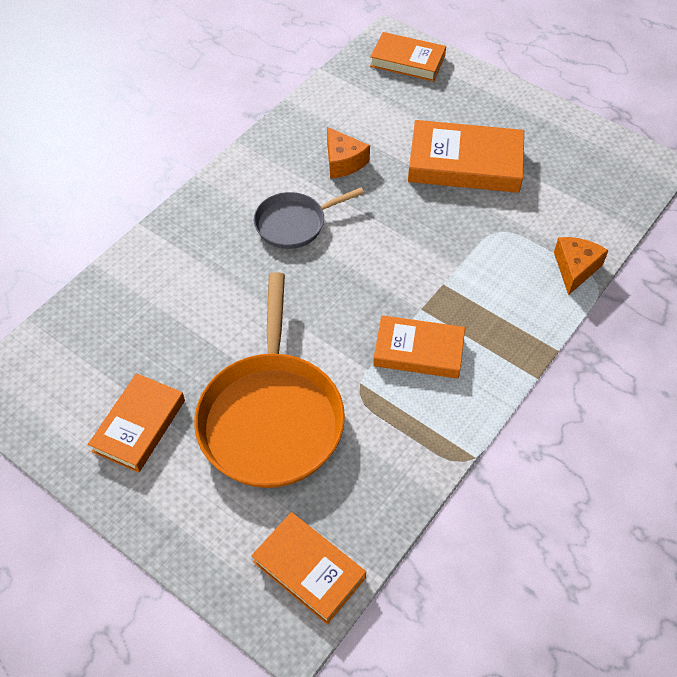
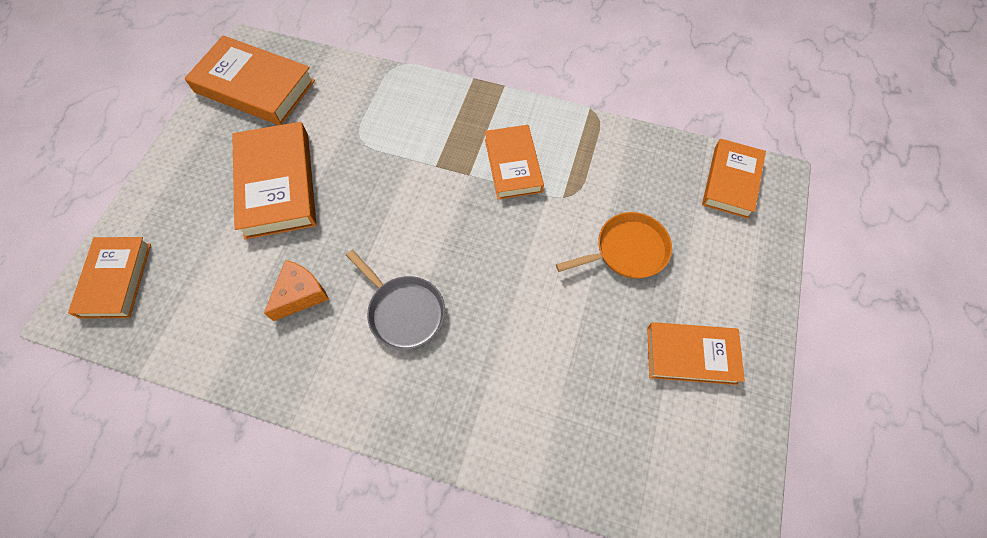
camera: 110 degrees left, 10 degrees up
(271, 417) = (627, 250): orange pan -> orange pan, size x0.55
(575, 268) = (386, 81): orange cheese -> none
(597, 163) = (255, 86): none -> orange book

